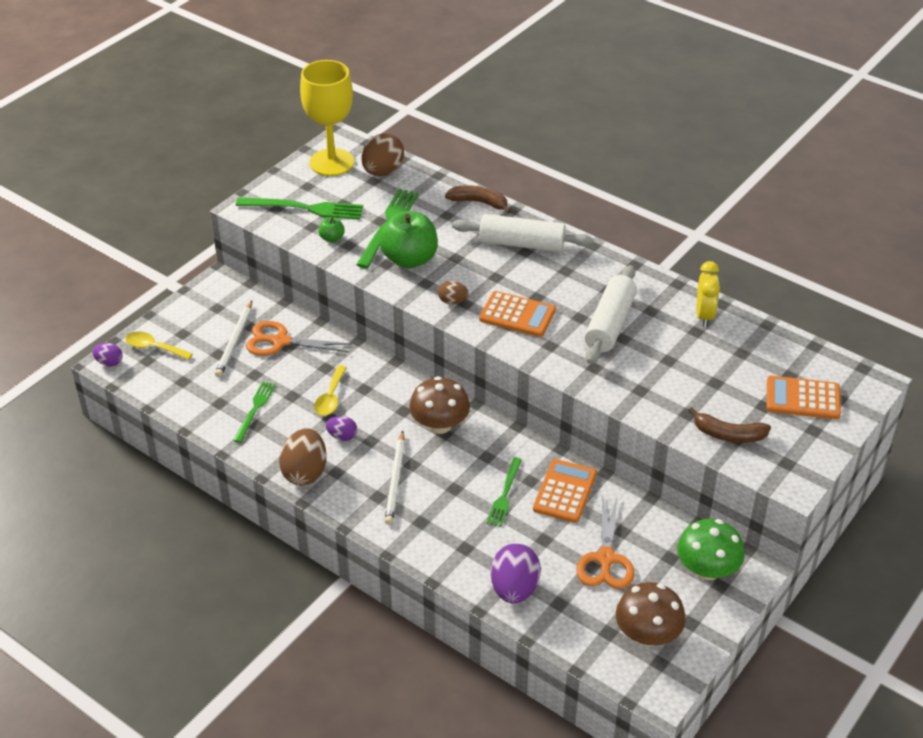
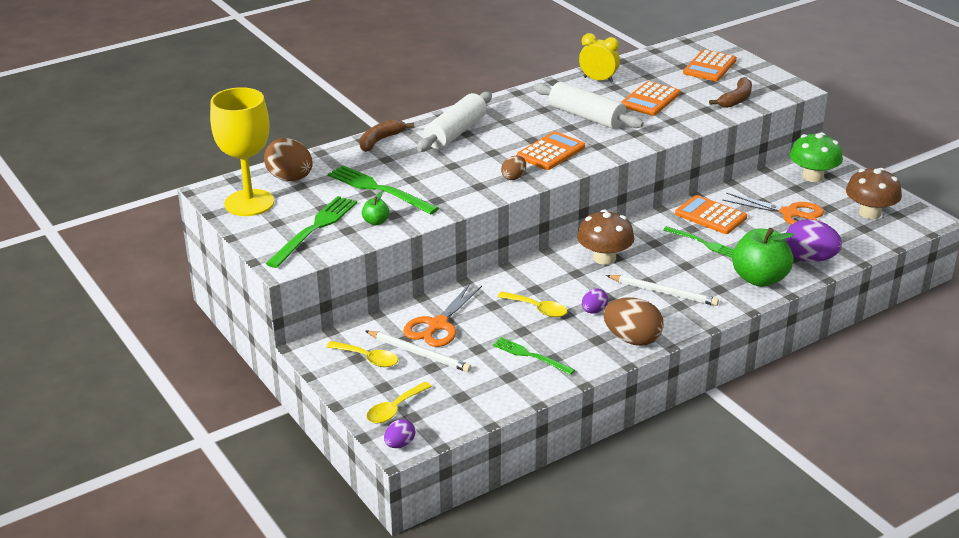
camera: 70 degrees left, 10 degrees down
(217, 314) = (367, 358): none -> yellow spoon
(409, 259) = (439, 187): green apple -> green apple (759, 279)
(681, 364) = (650, 100): none -> orange calculator

